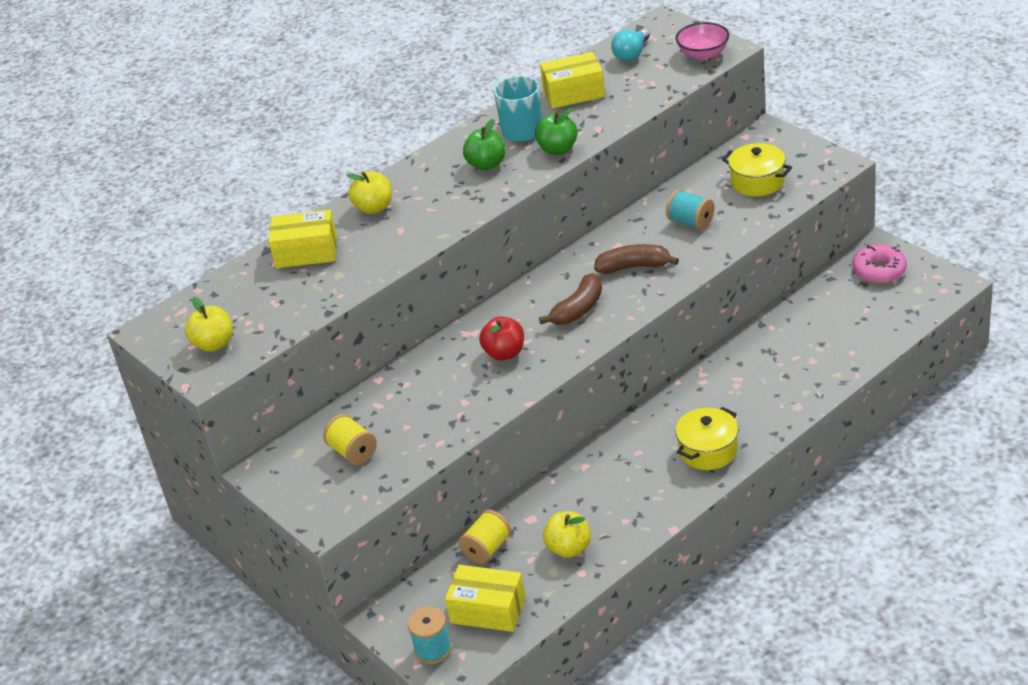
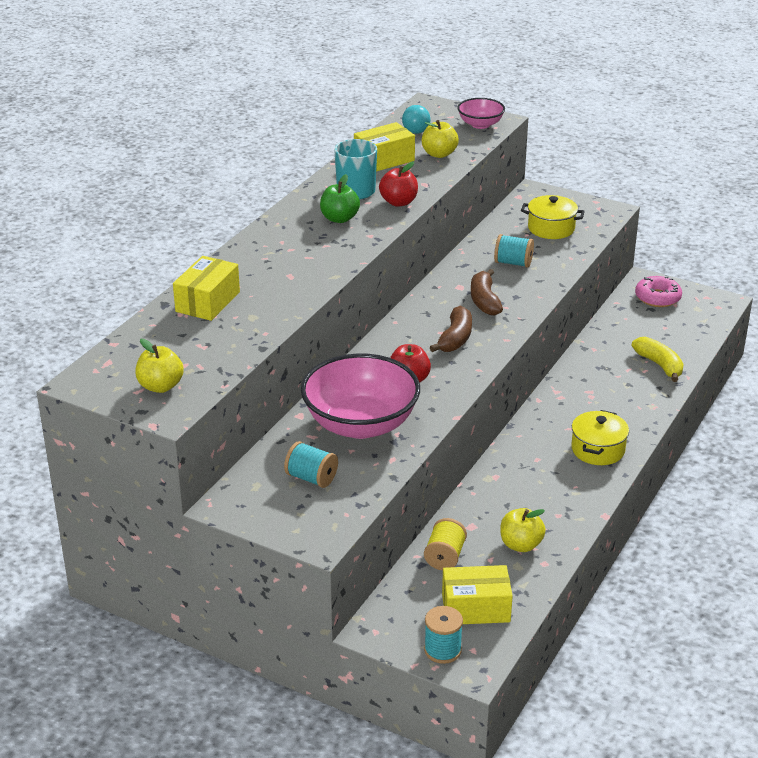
camera: 25 degrees left, 5 degrees down
(306, 252) = (207, 302): yellow box -> yellow box turned 45 degrees counterclockwise
(353, 452) = (311, 478): yellow spool -> turquoise spool
(374, 208) = (252, 261): yellow apple -> yellow apple (439, 154)
(430, 398) = (360, 424): none -> pink bowl
(558, 149) = (398, 202): green apple -> red apple
(633, 267) = (484, 301): brown banana -> brown banana turned 75 degrees counterclockwise
(833, 356) = (659, 365): none -> yellow banana

